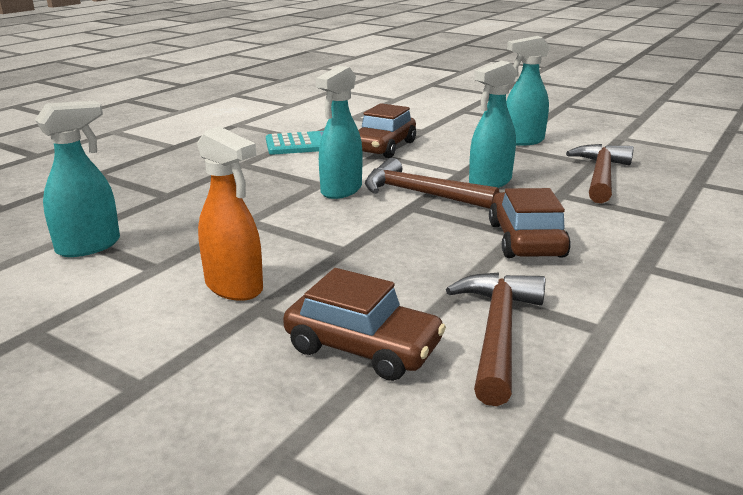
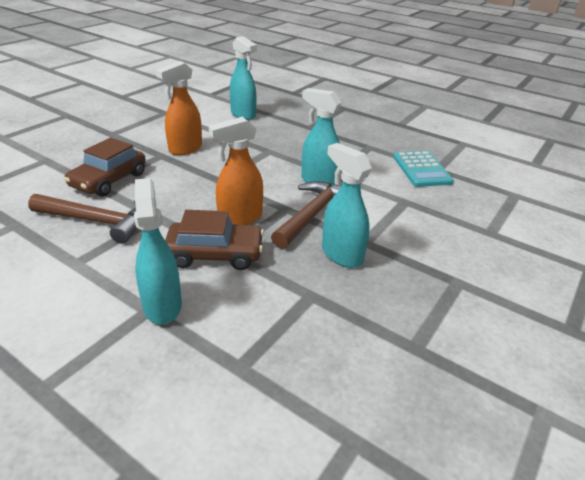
camera: 90 degrees right, 10 degrees up
(383, 147) = (426, 205): brown car -> none
(444, 231) = (239, 218): none -> orange spray bottle
(522, 141) = (482, 301): turquoise spray bottle -> turquoise spray bottle (162, 305)
(600, 176) = (369, 341): brown hammer -> none

